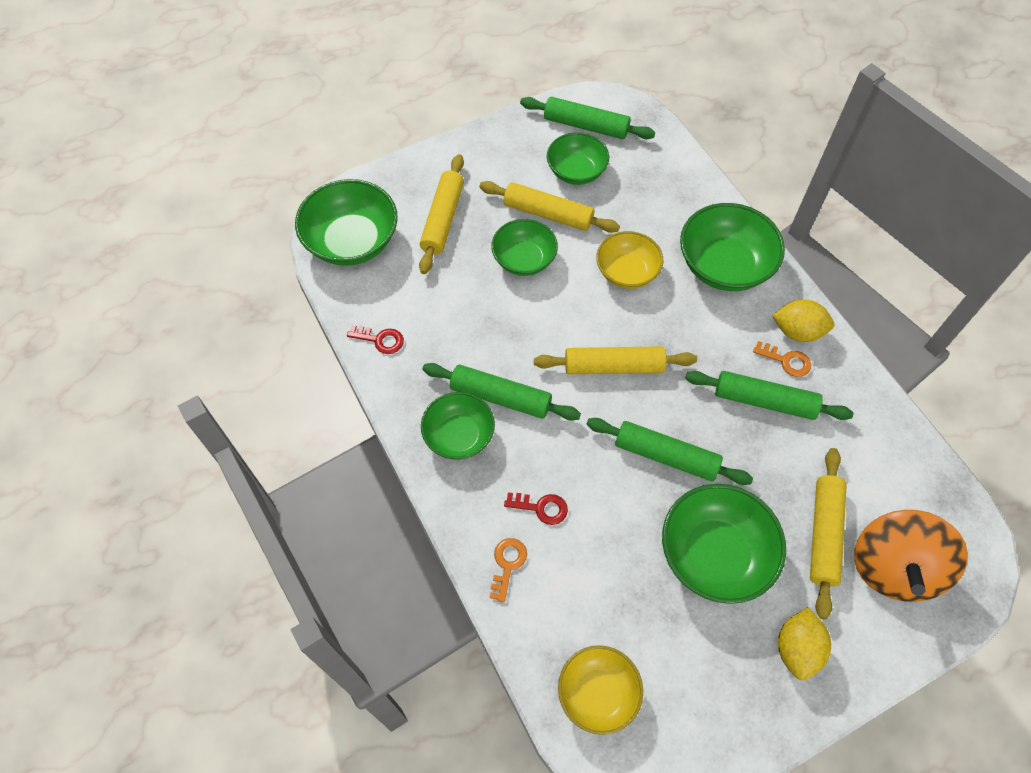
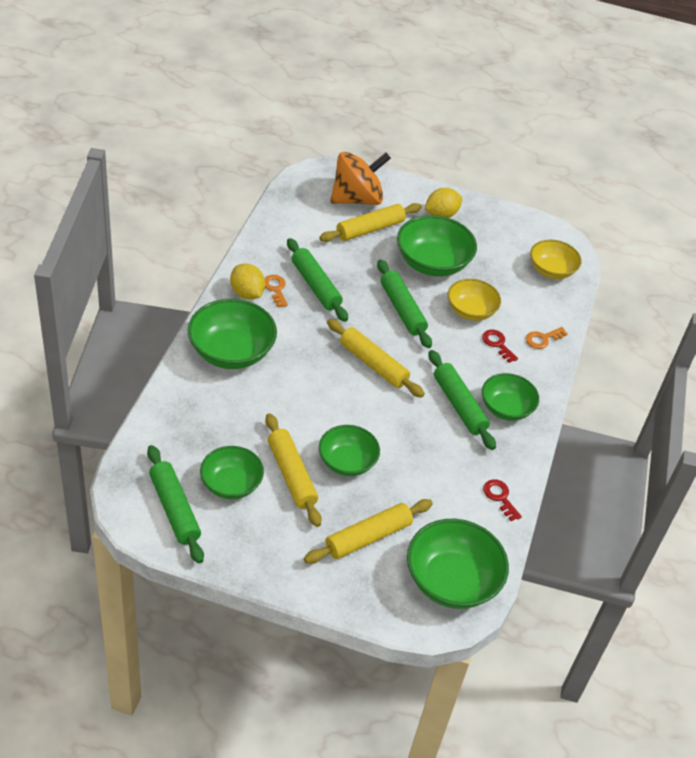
camera: 140 degrees left, 15 degrees down
(627, 272) = (293, 399): yellow bowl -> yellow bowl (470, 311)

